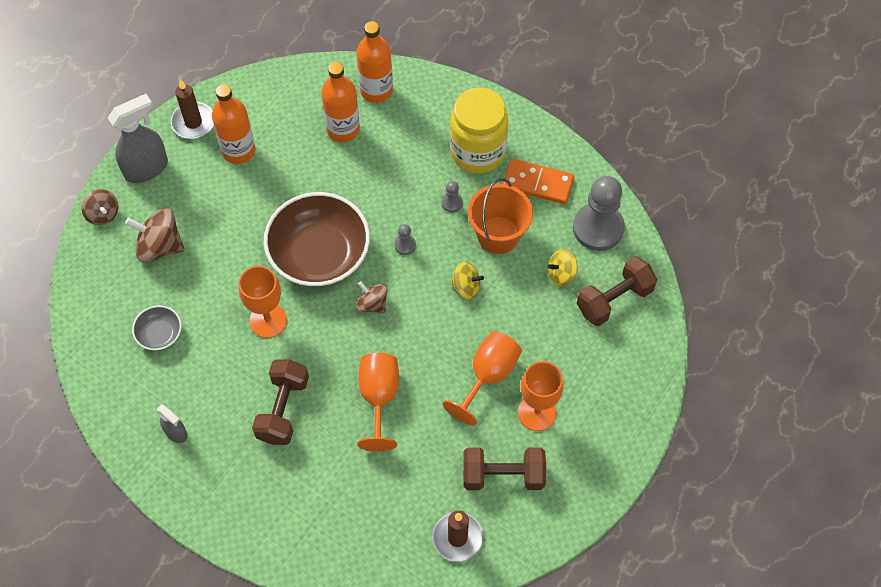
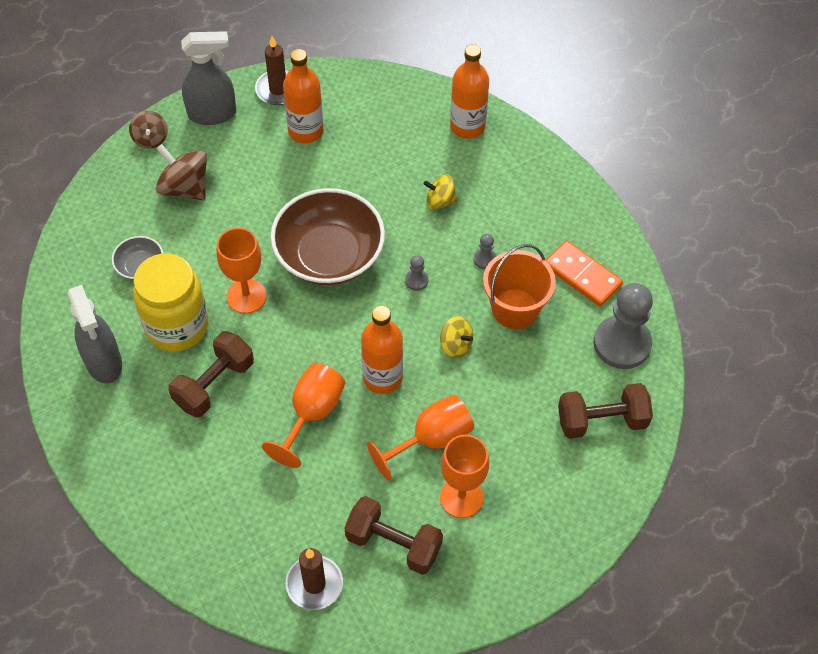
camera: 25 degrees right, 5 degrees down
(176, 433) = (104, 363): grey spray bottle -> grey spray bottle, size x1.87
(343, 129) = (415, 149): orange bottle -> orange bottle (382, 378)
(372, 304) = (354, 322): brown spinning top -> none
(477, 152) = (537, 222): yellow jar -> yellow jar (177, 326)
(561, 274) = (559, 373): yellow spinning top -> yellow spinning top (440, 201)

